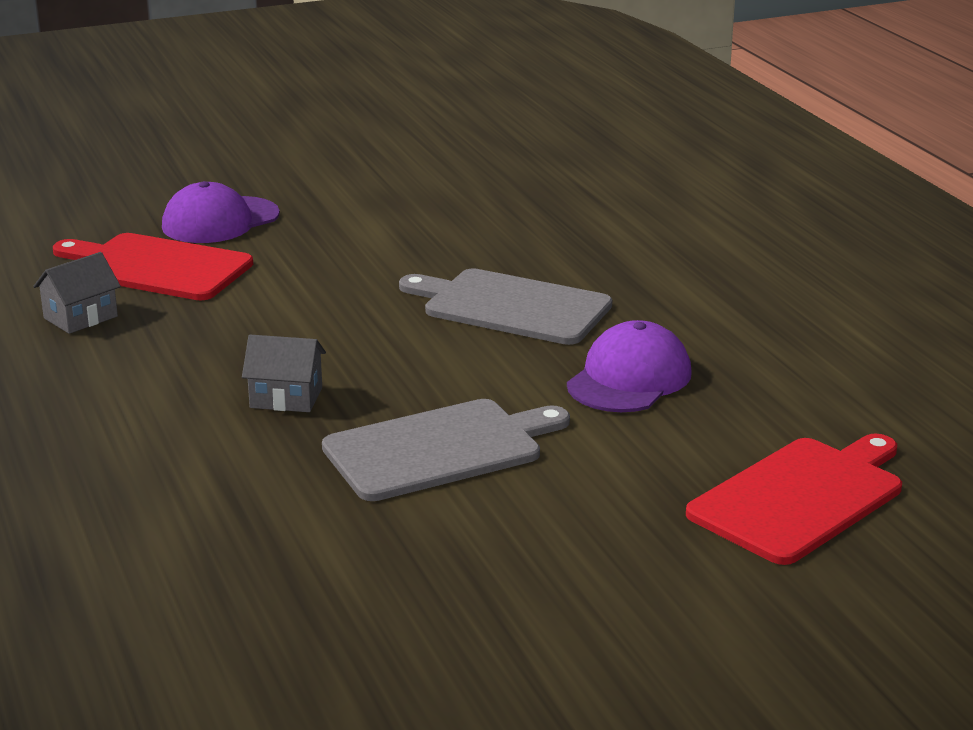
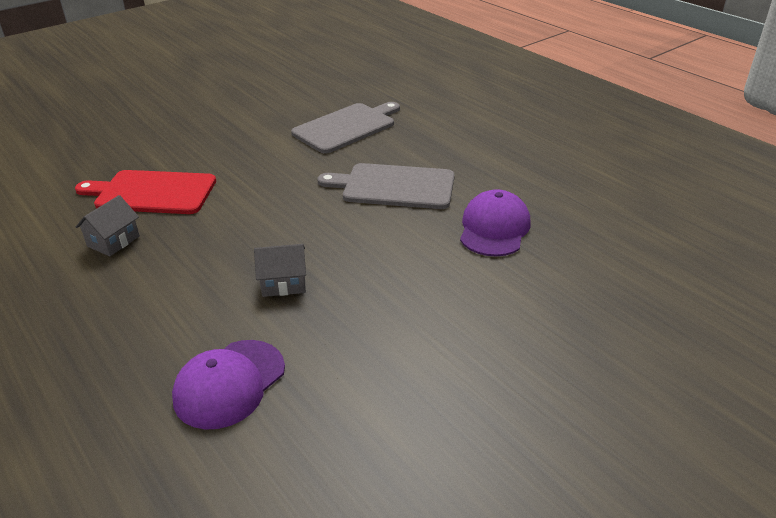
camera: 15 degrees left, 10 degrees up
(220, 221) = (181, 151): purple cap -> purple cap (229, 384)
(439, 449) = (406, 307): grey cutting board -> grey cutting board (346, 127)
(801, 497) = (649, 302): red cutting board -> none

